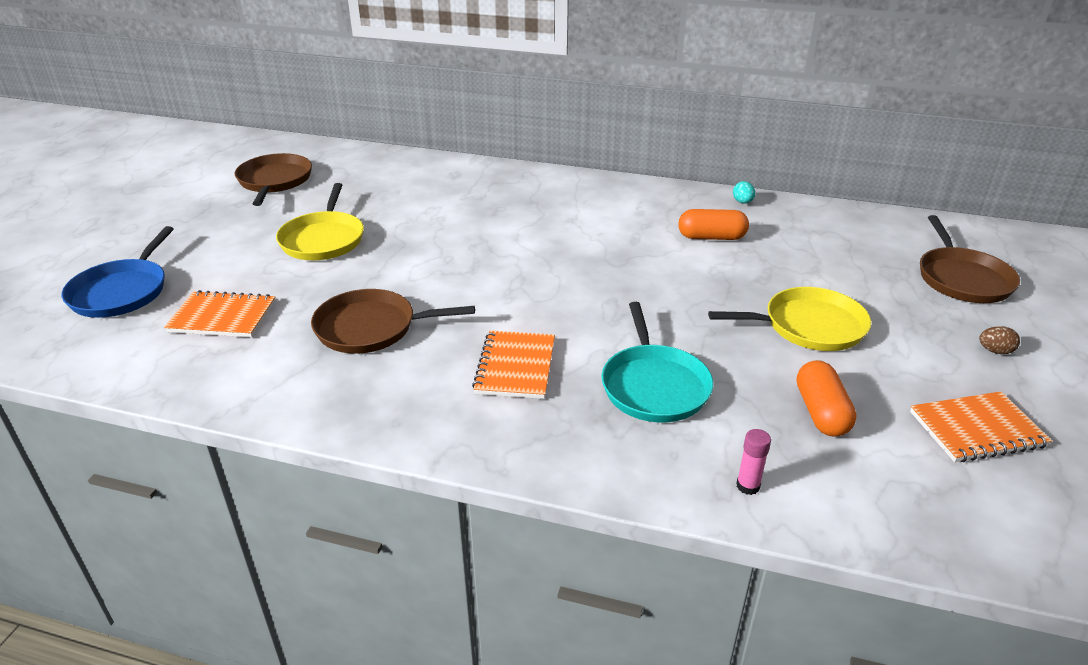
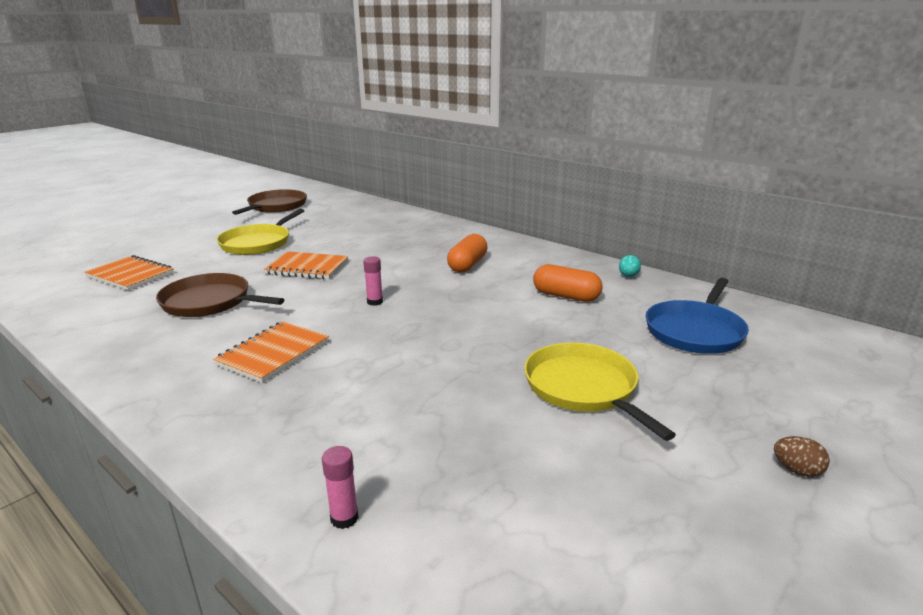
camera: 25 degrees right, 10 degrees down
(122, 291) = (99, 249): blue pan -> blue pan (695, 331)
(545, 285) = (375, 302): none -> pink glue stick
(654, 385) = (368, 399): turquoise pan -> none
(809, 326) = (583, 388): yellow pan -> yellow pan turned 135 degrees counterclockwise
(821, 412) = (506, 471): orange capsule -> orange capsule (467, 265)
(962, 278) = (821, 386): brown pan -> none
(977, 429) = (686, 551): orange notebook -> orange notebook (307, 268)

